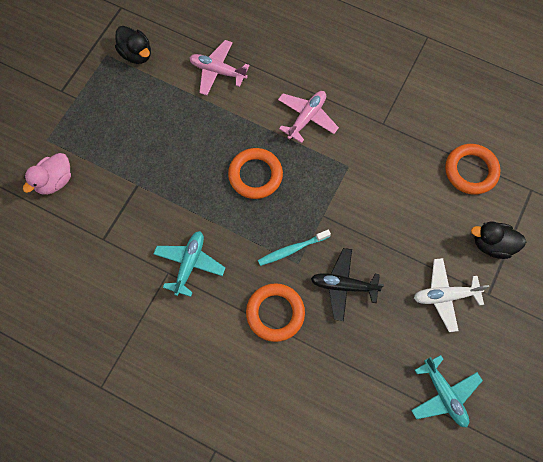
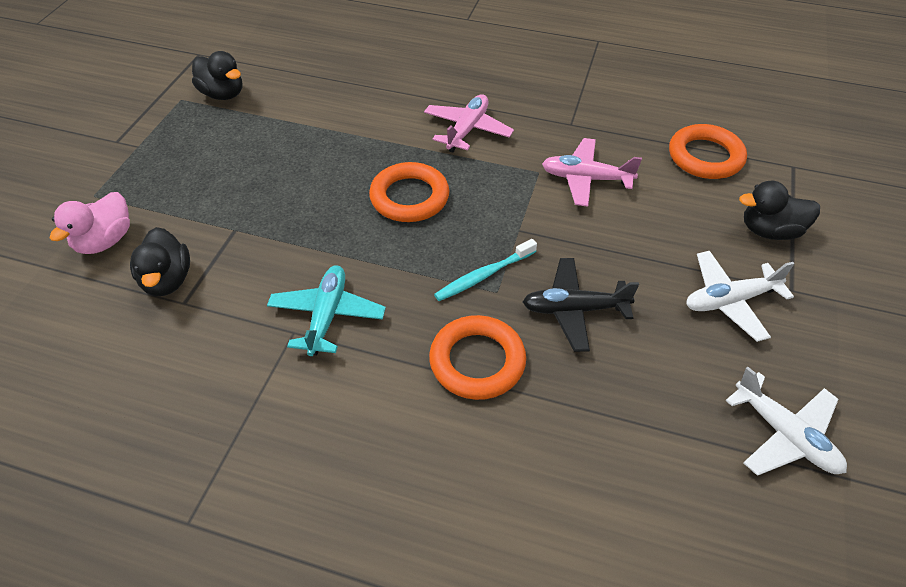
camera: 10 degrees left, 20 degrees down
(93, 220) = (167, 280): none -> black duck
(218, 71) = (336, 98): pink plane -> pink plane (586, 179)
(444, 394) = (784, 435): turquoise plane -> white plane

